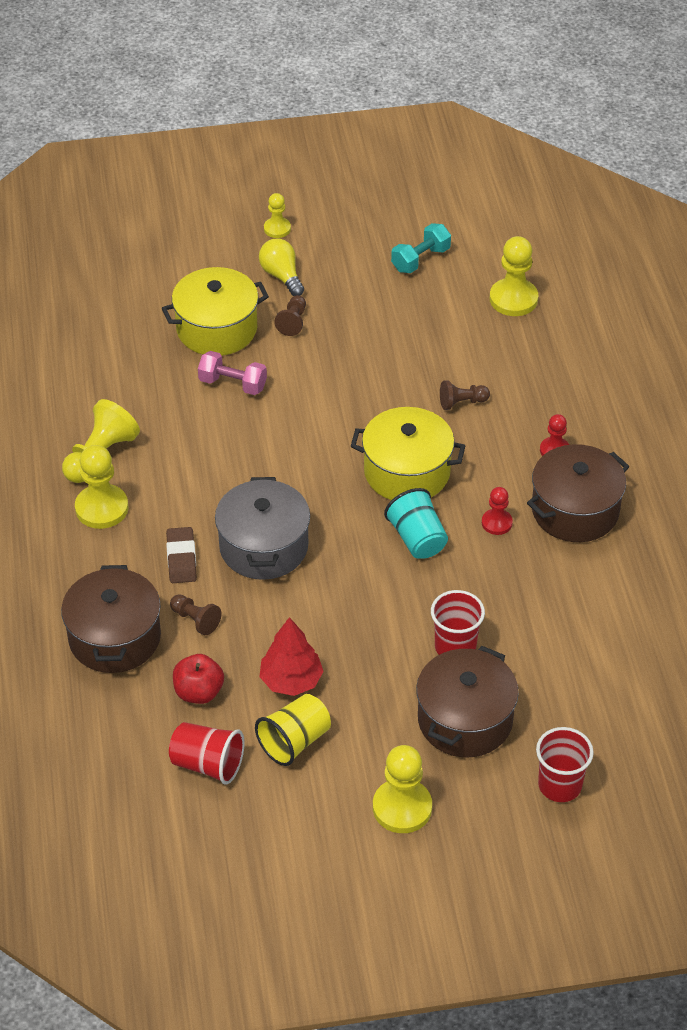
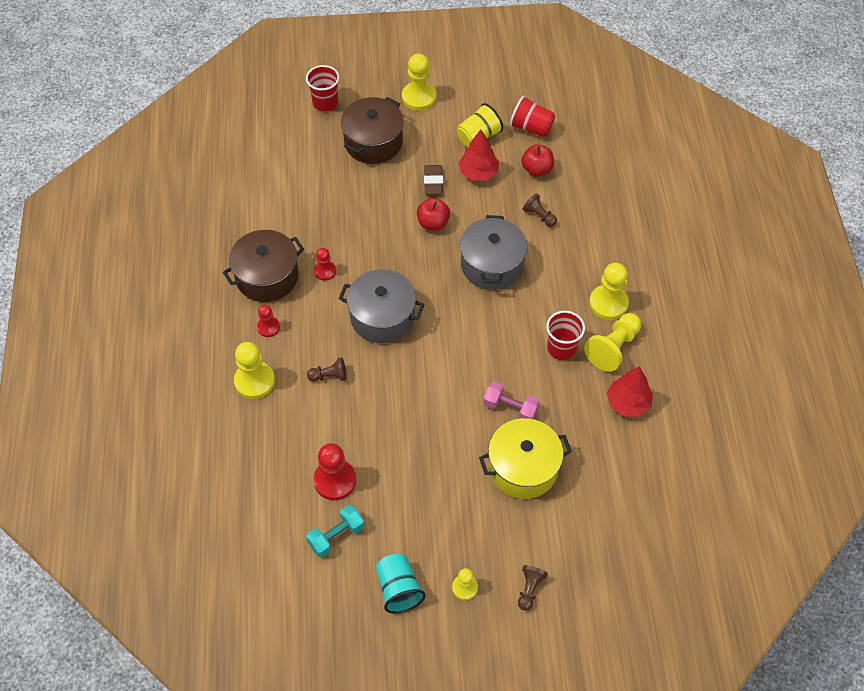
camera: 175 degrees left, 10 degrees up
(87, 398) = (628, 403): none -> red tree
(114, 638) = (592, 208): brown pot -> none
(181, 558) = (549, 260): brown eraser -> brown eraser (433, 182)
(282, 276) = (464, 525): yellow light bulb -> none
(293, 322) = (457, 470): brown pawn -> brown pawn (529, 589)
(353, 598) = (433, 223): none -> red apple
(407, 472) = (382, 317): yellow pot -> grey pot
(417, 539) = (383, 263): turquoise cup -> turquoise cup (398, 589)
(432, 305) = (335, 480): none -> red pawn
(455, 647) = (371, 186): red cup -> red cup (561, 348)
(513, 299) = (263, 481): yellow pawn -> yellow pawn (254, 381)

